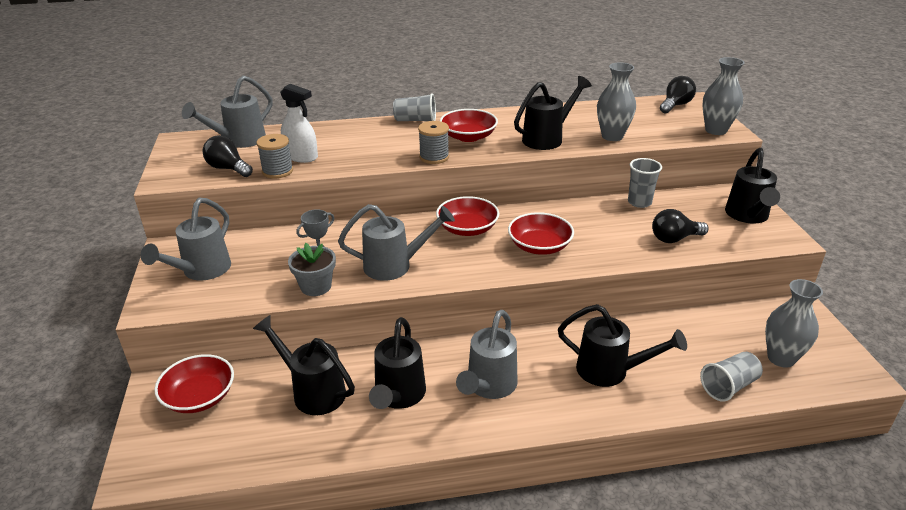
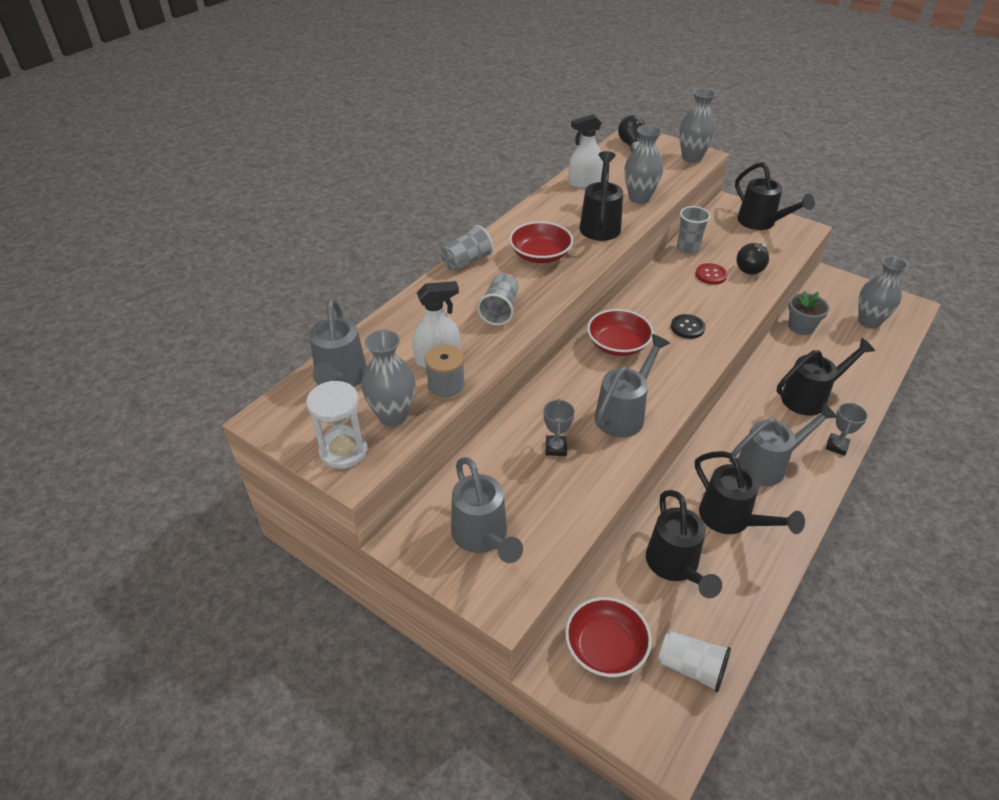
camera: 45 degrees left, 10 degrees up
(178, 170) = (343, 451): none -> white hourglass
(221, 448) = (691, 667): none -> white cup
(228, 169) = (393, 416): black light bulb -> grey vase
(313, 391) = (675, 566): black watering can -> black watering can turned 90 degrees counterclockwise
(316, 286) = (600, 476): grey flower pot -> grey flower pot (801, 326)
(434, 157) = (550, 291): grey spool -> none
(489, 386) = (768, 465): grey watering can -> grey watering can turned 90 degrees counterclockwise
(539, 246) = (687, 327): red bowl -> black button
(571, 415) = (836, 446): none -> grey trophy
(587, 112) = (584, 182): none -> white spray bottle
(626, 226) = (711, 275): none -> red button
(729, 386) = (873, 360): grey cup -> grey cup (500, 310)

